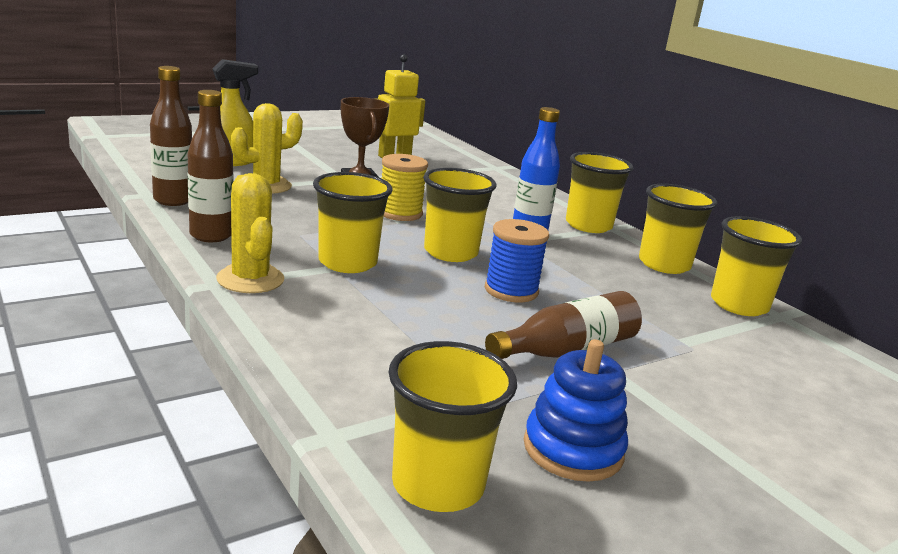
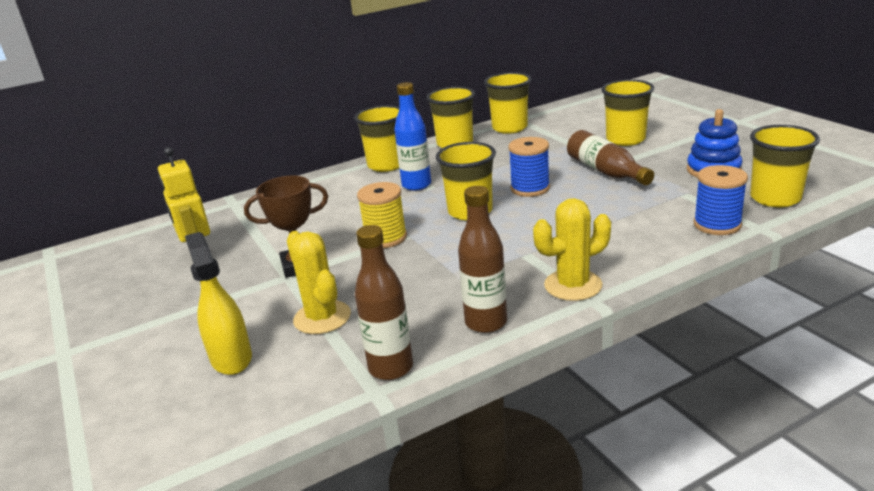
camera: 80 degrees left, 5 degrees up
(347, 263) = (514, 249): yellow cup -> yellow cup (625, 139)
(357, 400) = (717, 224): none -> blue spool

